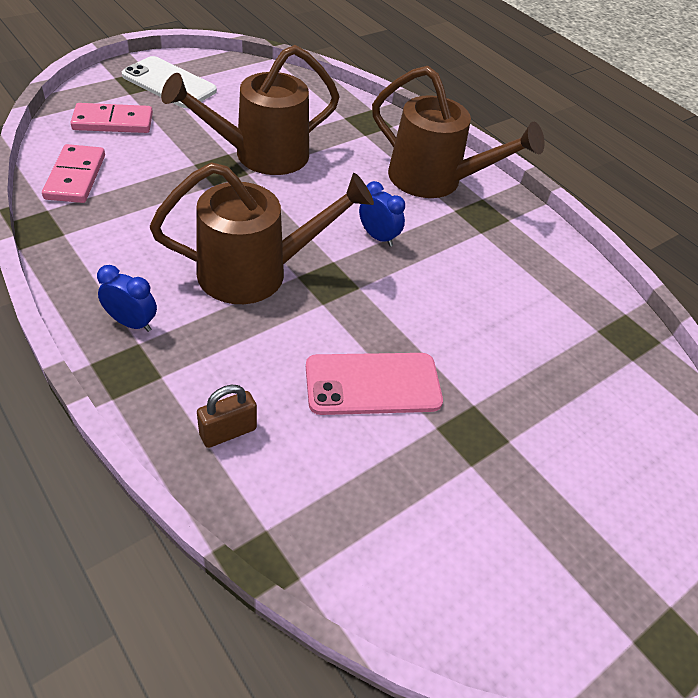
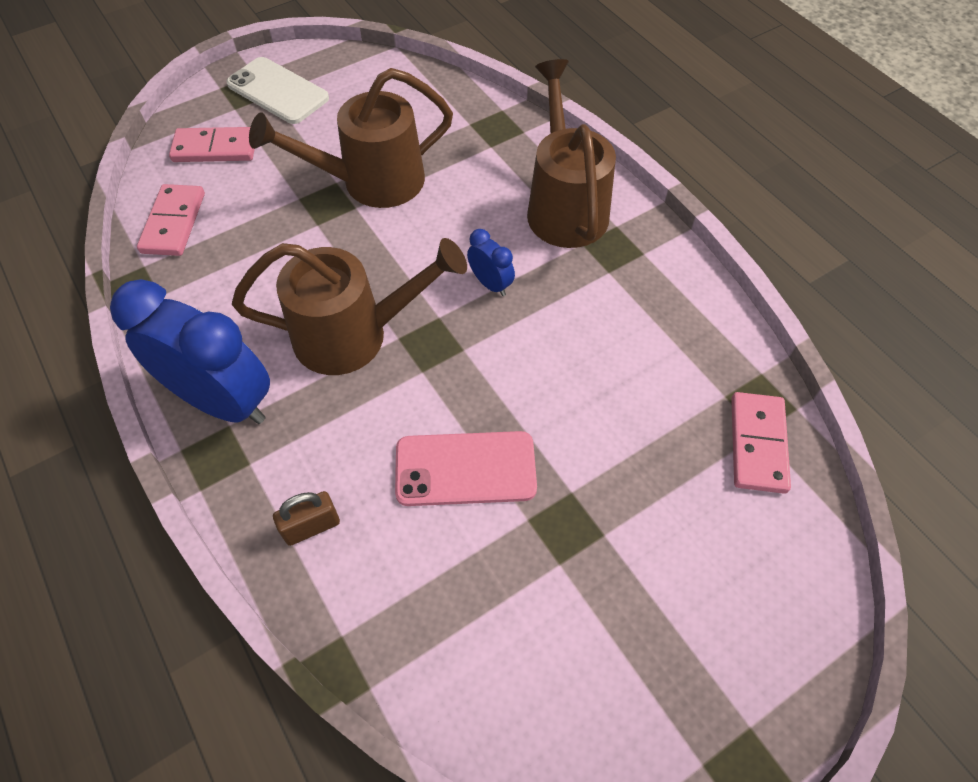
camera: 10 degrees right, 10 degrees up
(132, 323) = (223, 401): blue clock -> blue clock, size x2.24
(435, 181) = (564, 205): brown watering can -> brown watering can turned 135 degrees counterclockwise
(632, 368) = (757, 444): none -> pink domino

